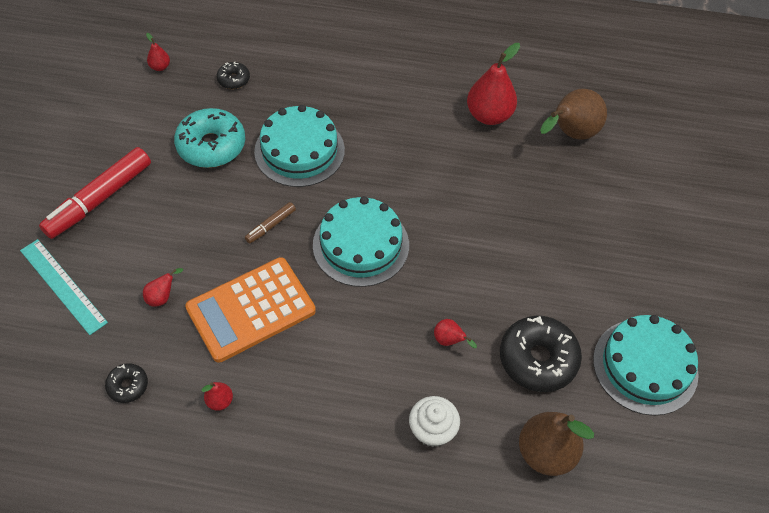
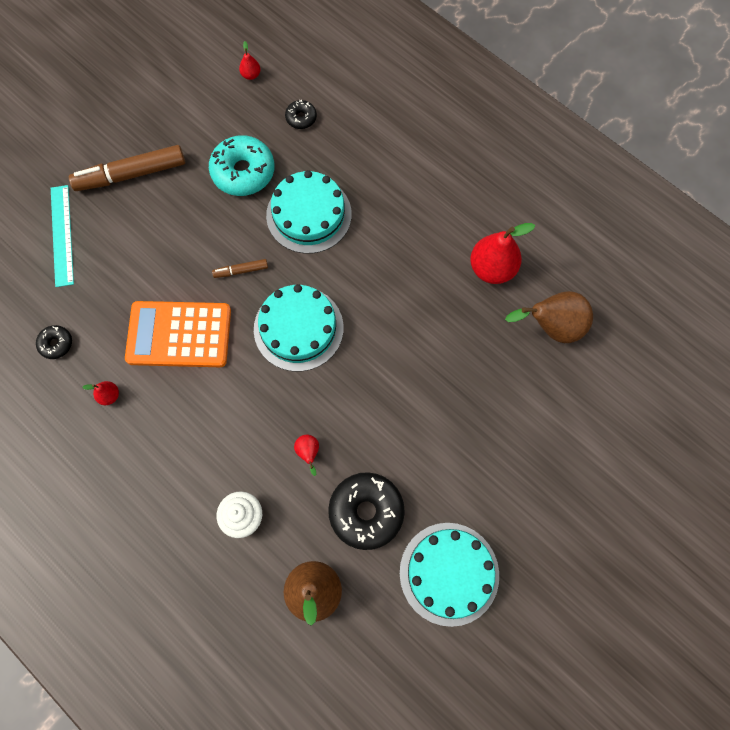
camera: 35 degrees right, 15 degrees up
(99, 199) = (131, 174): red marker -> brown marker
(162, 297) = (123, 285): red pear -> none

